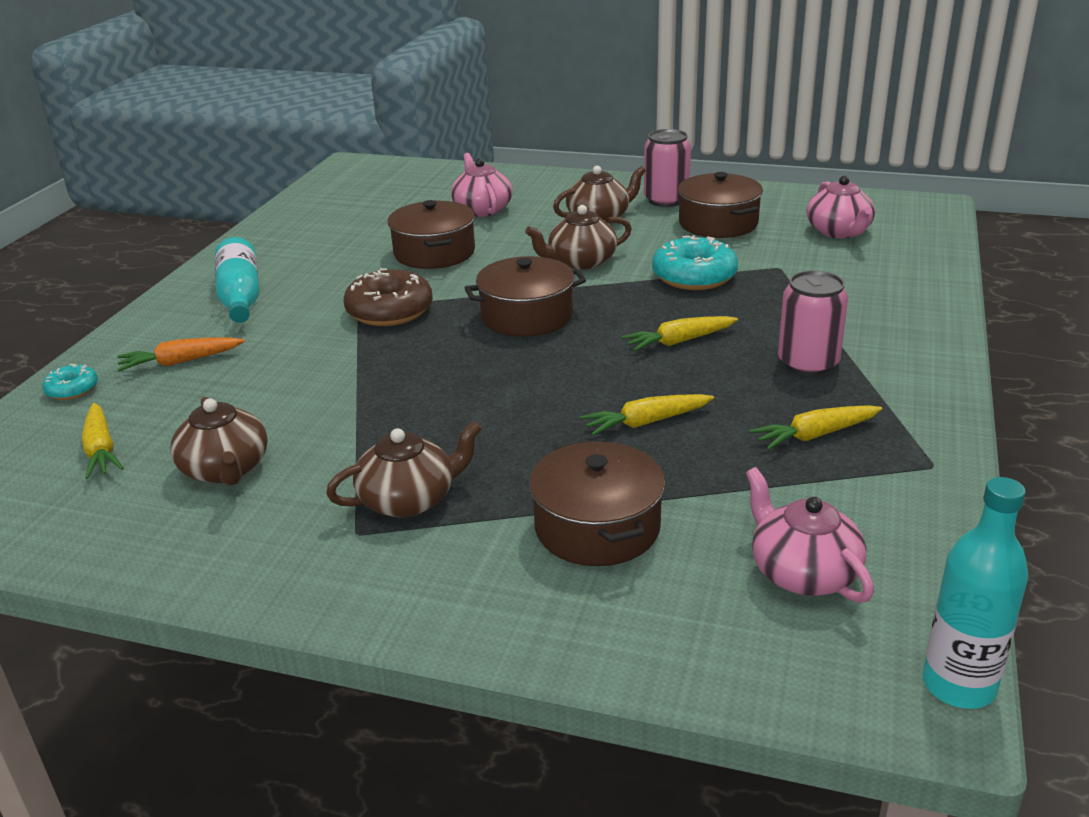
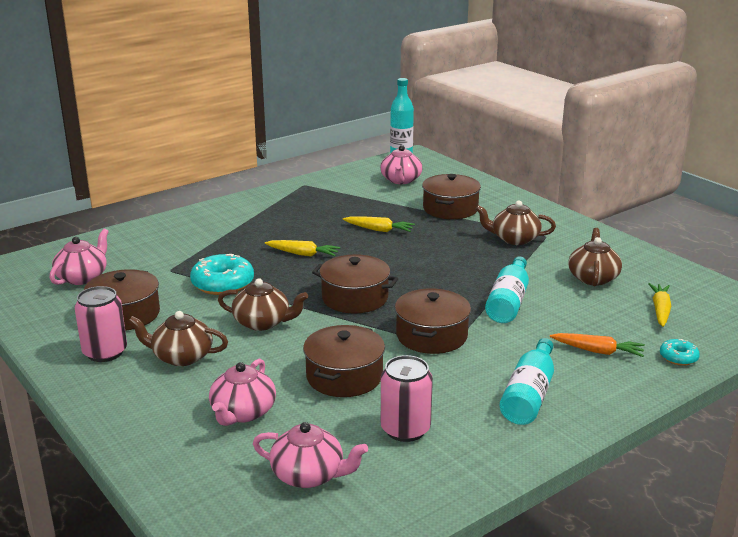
camera: 145 degrees left, 5 degrees down
(332, 381) = (508, 302): none -> turquoise bottle
(381, 201) = (309, 475): none -> pink teapot
(390, 311) = (431, 336): brown donut -> brown pot
(808, 363) = (269, 225): pink can -> pink can (405, 429)
(815, 435) = (323, 204): yellow carrot -> none

